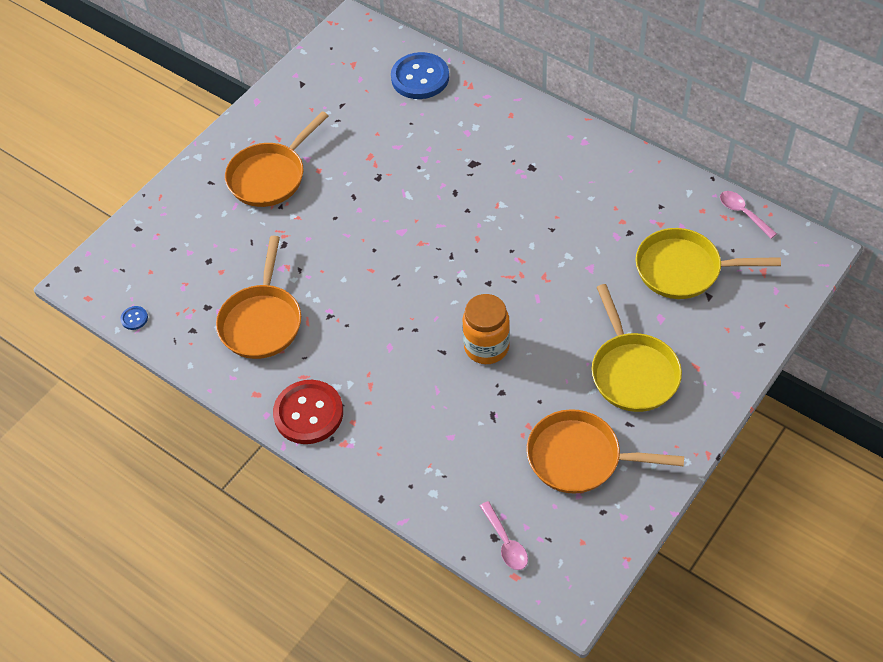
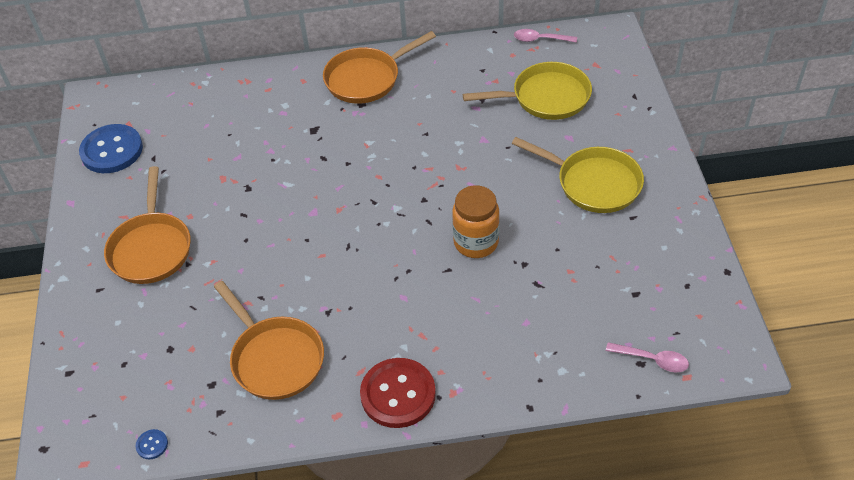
camera: 45 degrees left, 5 degrees down
(420, 78) = (199, 99): blue button -> blue button (112, 150)
(580, 457) = (629, 263): orange pan -> orange pan (366, 79)
(683, 269) = (546, 97): yellow pan -> yellow pan turned 150 degrees counterclockwise

